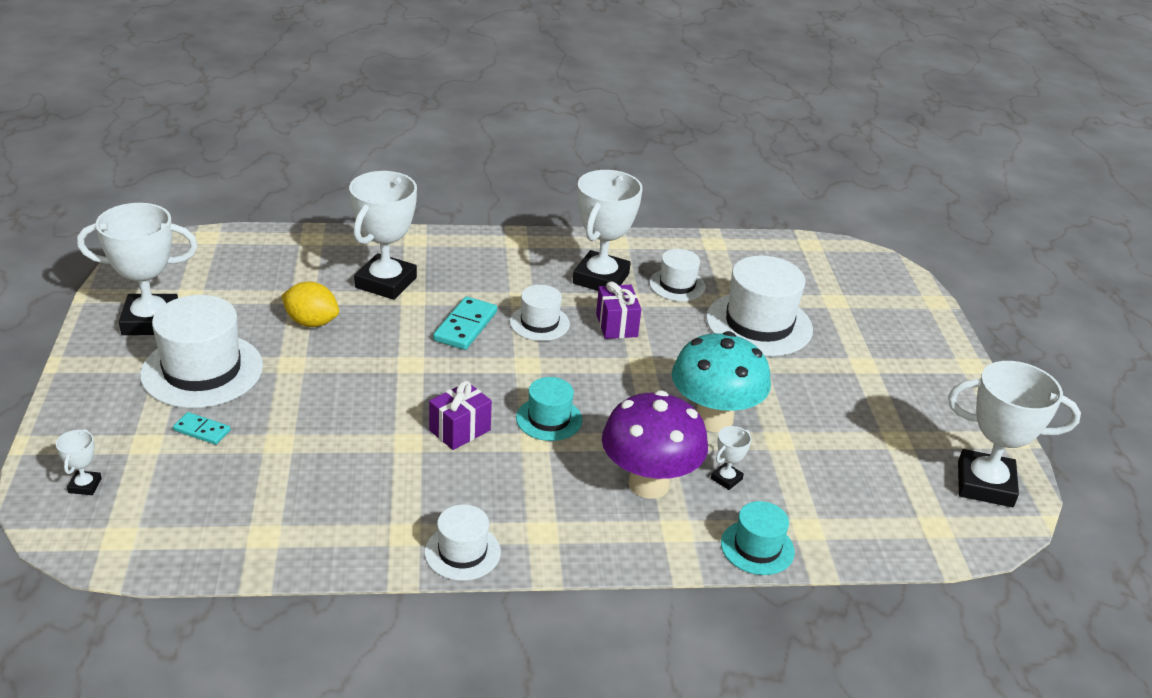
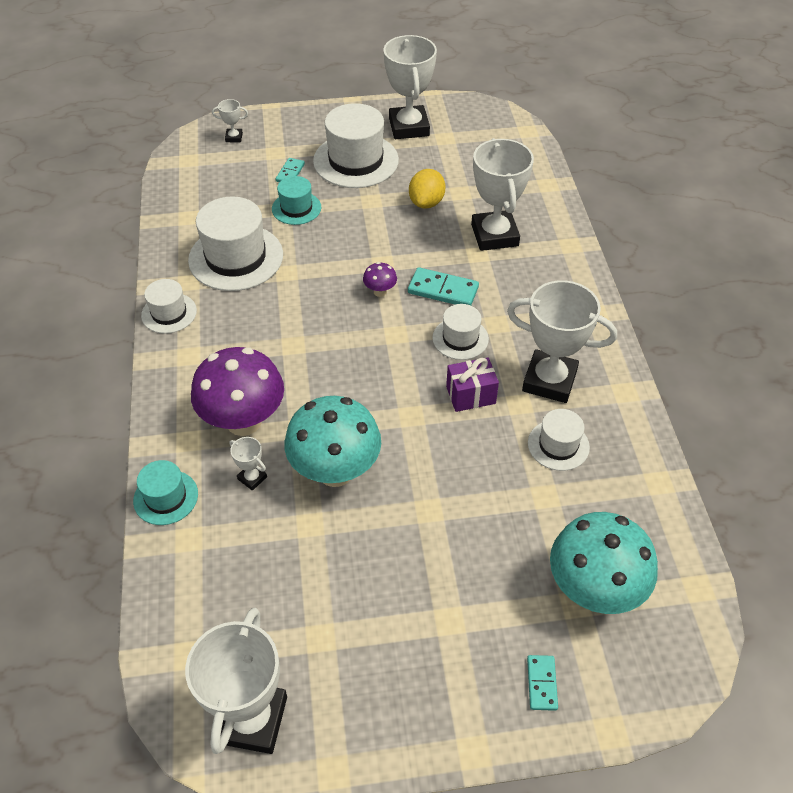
camera: 90 degrees right, 15 degrees up
(386, 282) = (494, 235): white trophy -> white trophy turned 60 degrees clockwise
(459, 370) = (380, 292): none -> purple mushroom
(460, 430) = (302, 299): purple gift -> none
(549, 419) = (322, 352): turquoise hat -> turquoise hat (296, 208)
(759, 324) = (504, 519): white hat -> white hat (236, 257)
(821, 290) = (593, 590): none -> turquoise mushroom
(907, 326) = (542, 683): none -> turquoise domino

